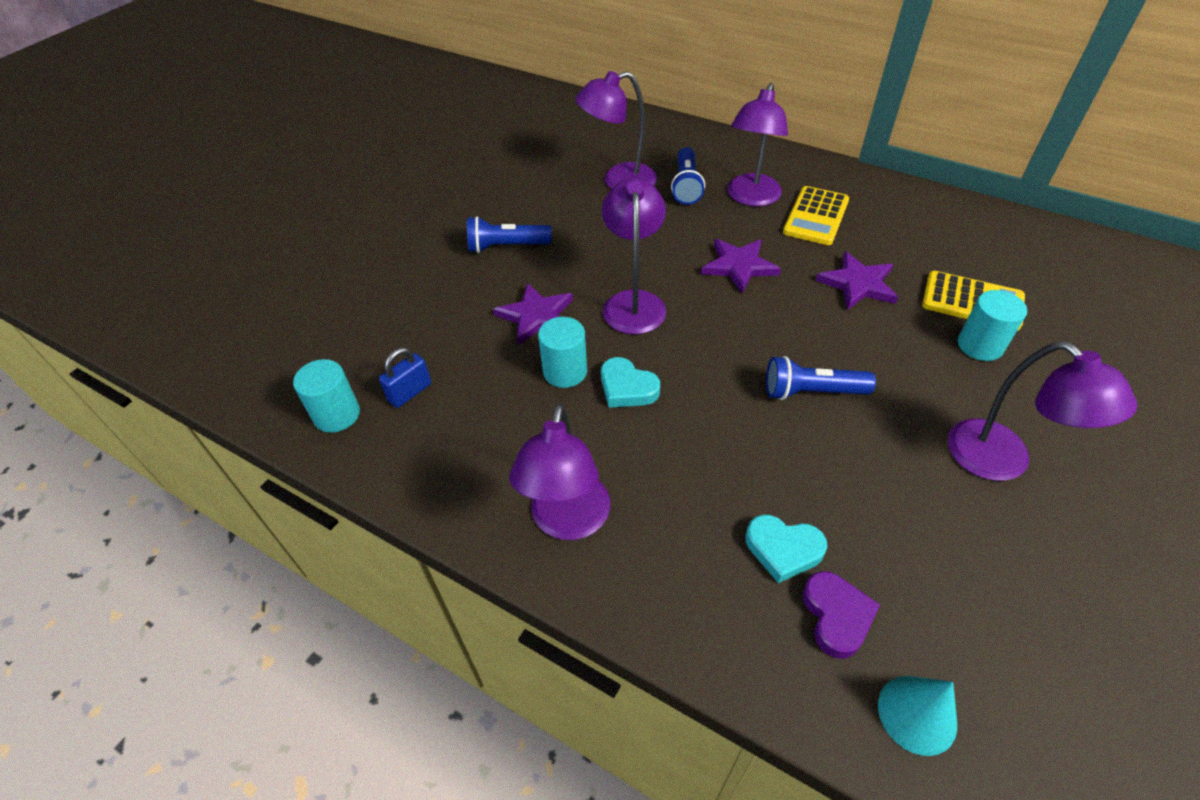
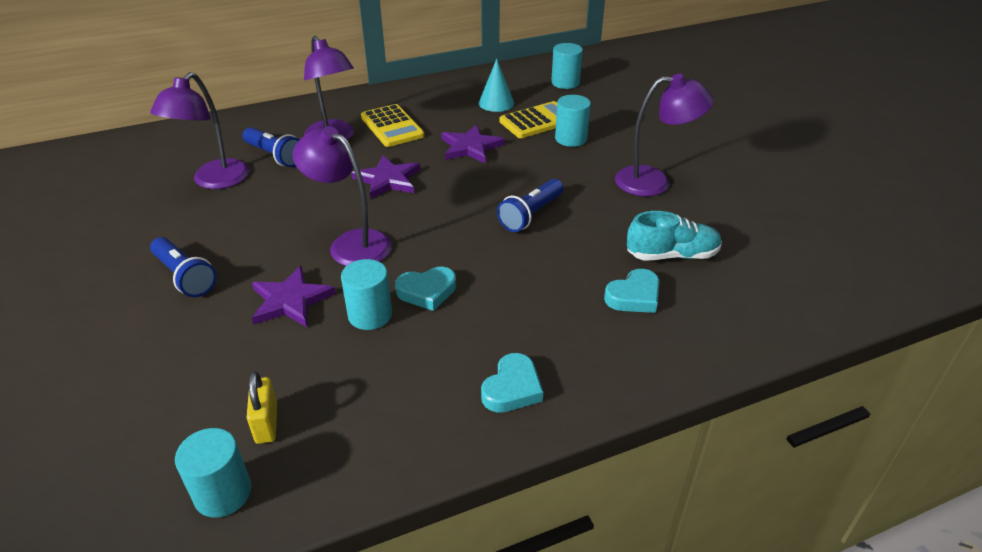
camera: 55 degrees left, 10 degrees down
(410, 392) = (266, 423): blue padlock -> yellow padlock
(506, 247) = (185, 277): blue flashlight -> blue flashlight turned 75 degrees counterclockwise
(567, 521) = (512, 388): purple lamp -> turquoise heart
(836, 616) = (697, 302): purple heart -> none
(889, 549) = (672, 255): none -> turquoise shoe
(917, 714) = (780, 309): turquoise cone -> turquoise cone (496, 103)
(1079, 278) = (565, 83): none -> turquoise cylinder

